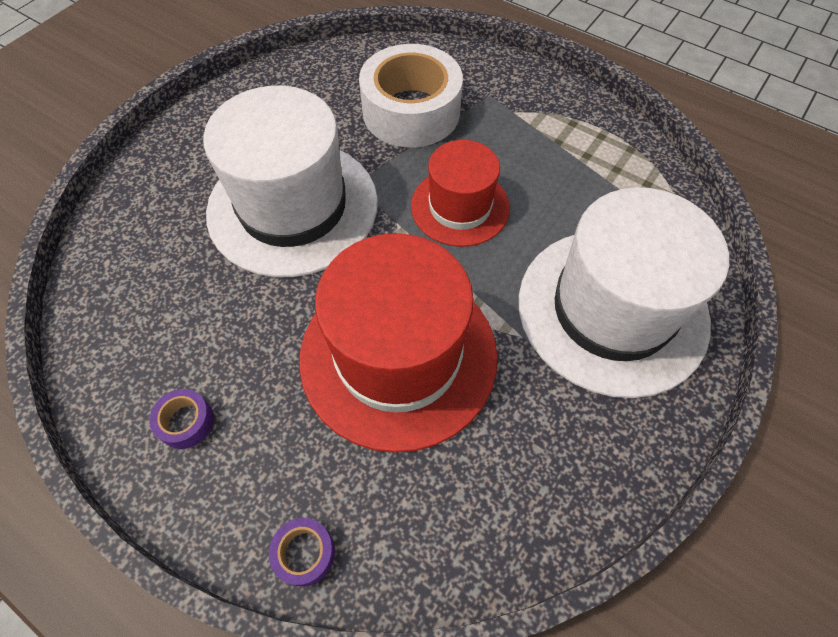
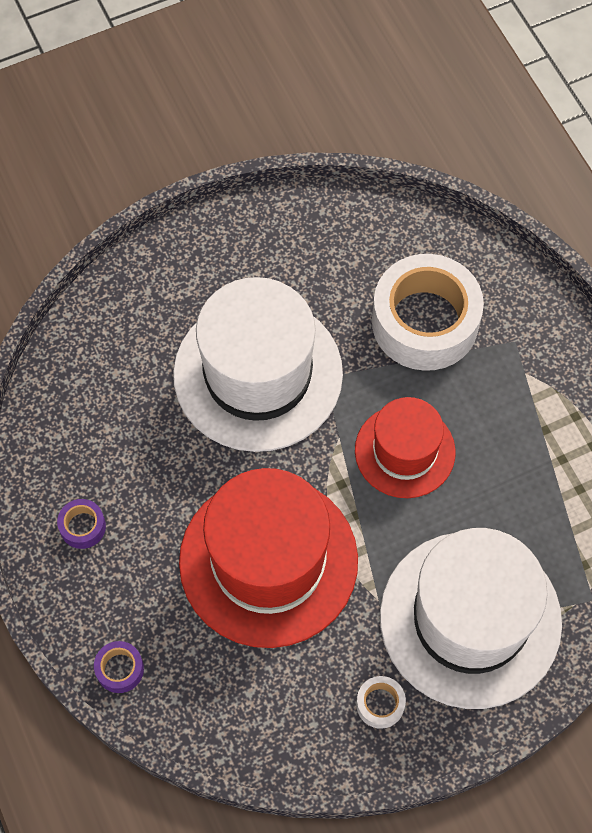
camera: 30 degrees right, 5 degrees up
(592, 431) = (380, 704): none -> white tape

